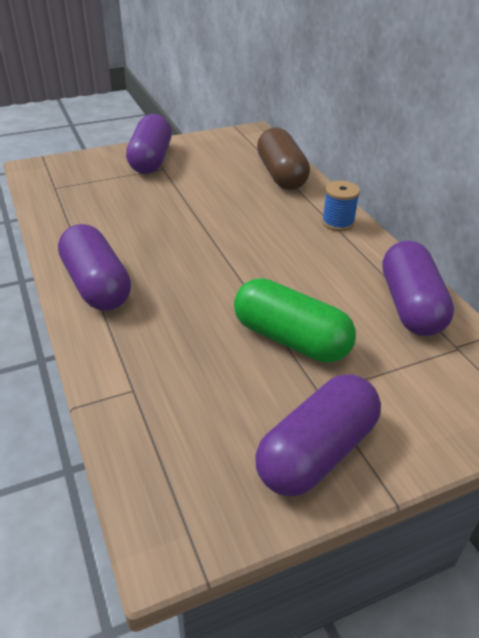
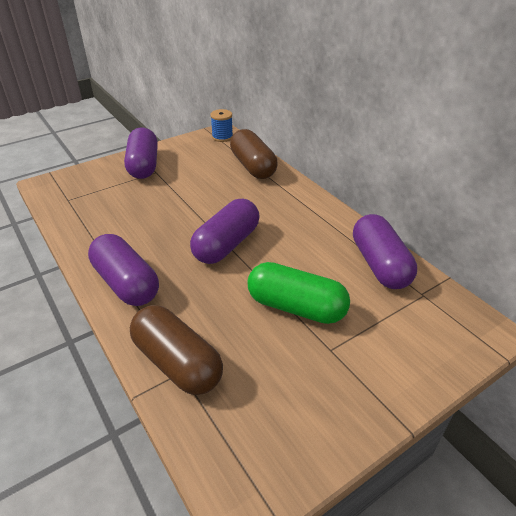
camera: 10 degrees left, 0 degrees up
(132, 379) = (177, 363): none -> brown capsule
(316, 452) = (340, 400): purple capsule -> purple capsule (226, 244)
(337, 222) = (307, 202): blue spool -> blue spool (222, 137)

